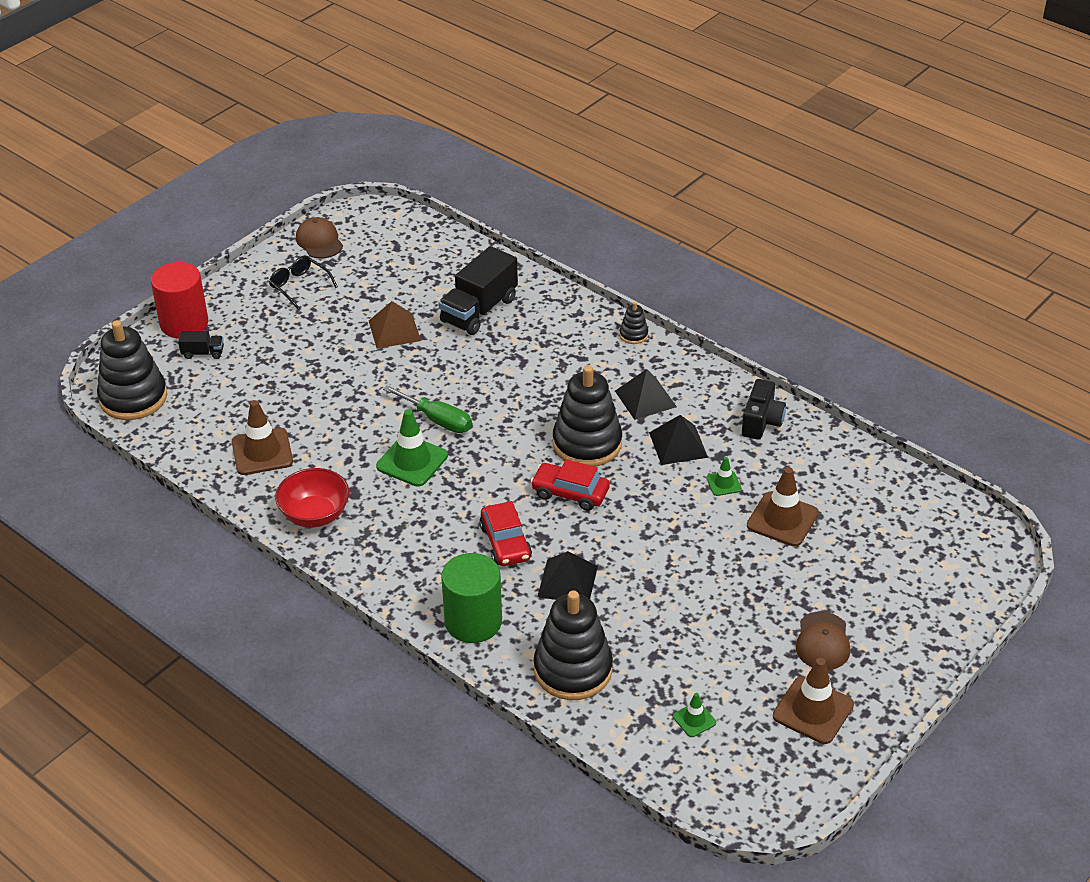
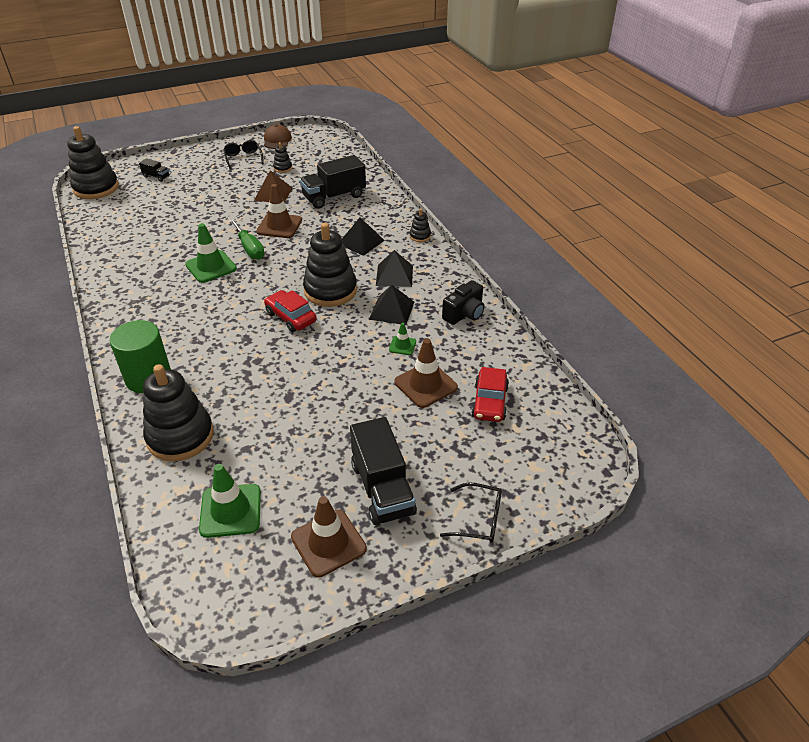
camera: 25 degrees right, 0 degrees up
(184, 323) = (162, 160): red cylinder -> none
(262, 452) = (132, 235): brown traffic cone -> brown traffic cone (279, 226)
(315, 515) = (123, 279): red bowl -> none
(370, 285) = (283, 168): none -> black stacking toy
(505, 543) = (219, 334): red car -> red car (489, 402)
(567, 581) = (235, 373): black pyramid -> black pyramid (361, 242)
(694, 719) = (230, 510): green traffic cone -> green traffic cone, size x1.92
(822, 641) = (382, 488): brown cap -> black truck
(933, 634) = (479, 519): none -> black glasses

